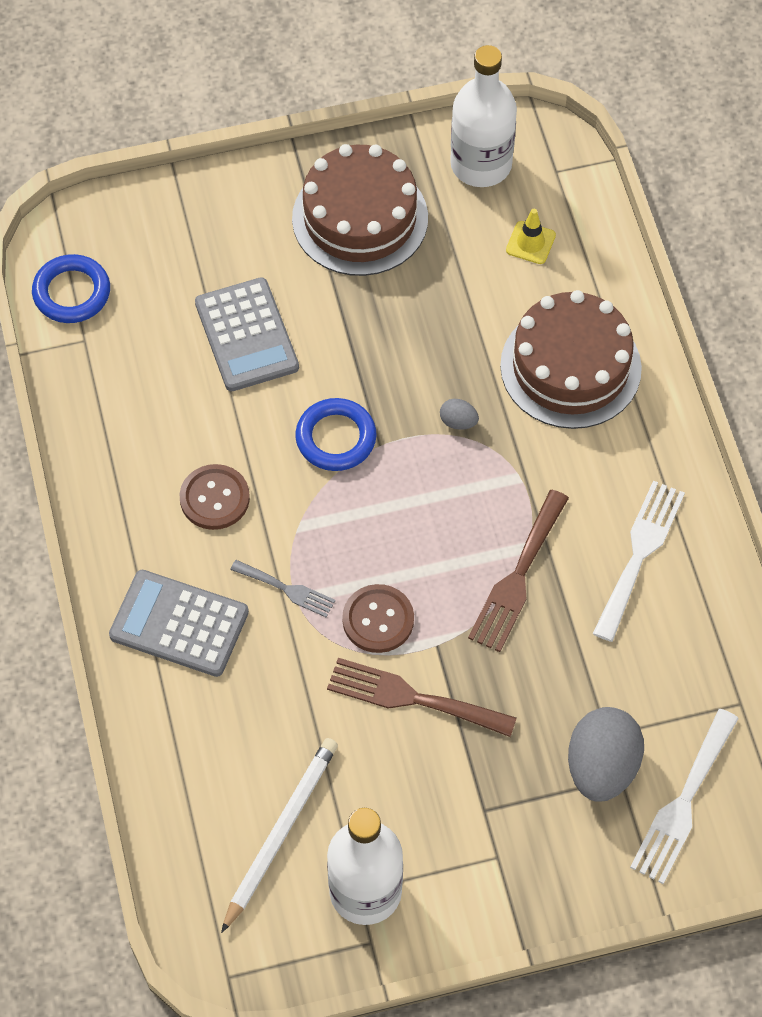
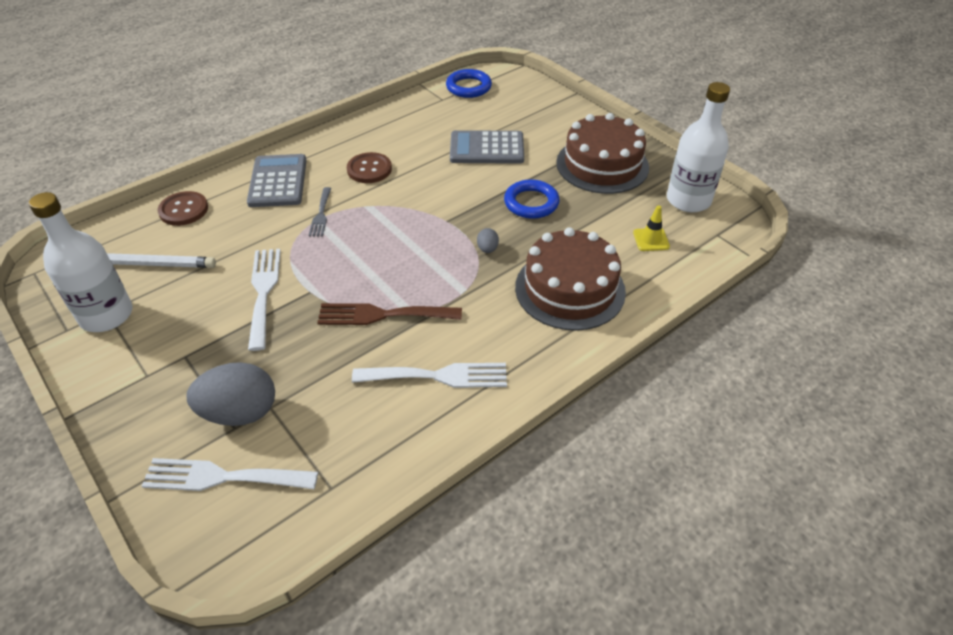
camera: 65 degrees right, 15 degrees down
(247, 335) = (487, 148): grey calculator -> grey calculator turned 45 degrees clockwise
(336, 438) = (440, 201): blue ring -> blue ring (531, 203)
(378, 620) = (317, 259): brown button -> brown button (183, 210)
(412, 698) = (263, 292): brown fork -> white fork

